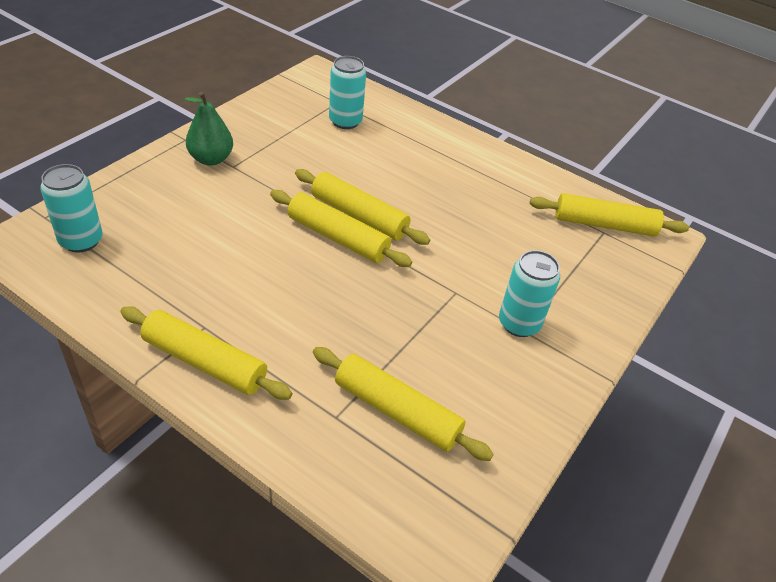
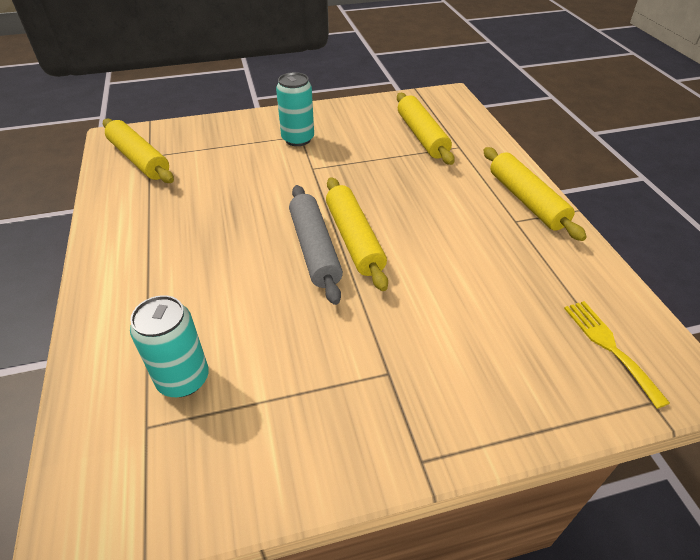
camera: 135 degrees left, 0 degrees up
(81, 241) = (609, 346): turquoise can -> yellow fork
(211, 159) = (408, 399): green pear -> none
(358, 216) = (315, 249): yellow rolling pin -> grey rolling pin

